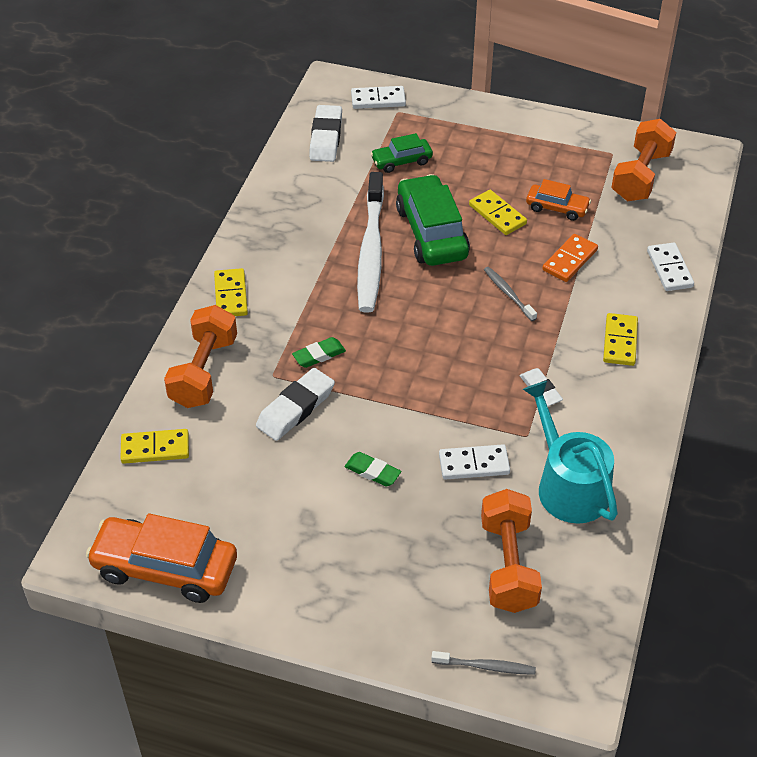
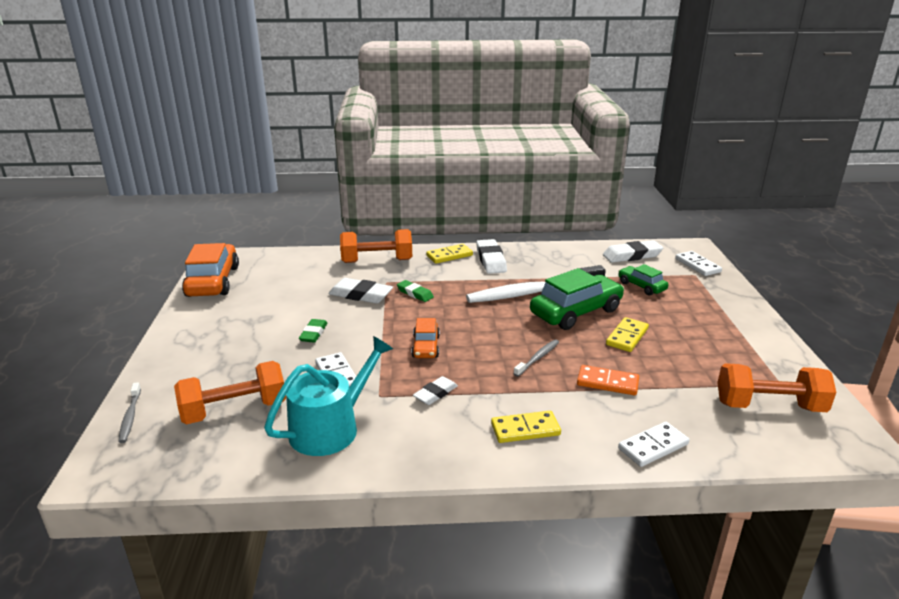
camera: 70 degrees right, 20 degrees down
(155, 448) = (307, 260): yellow domino -> none
(267, 260) = (491, 260): none -> white eraser
(557, 208) = (668, 364): orange car -> orange car (426, 347)

